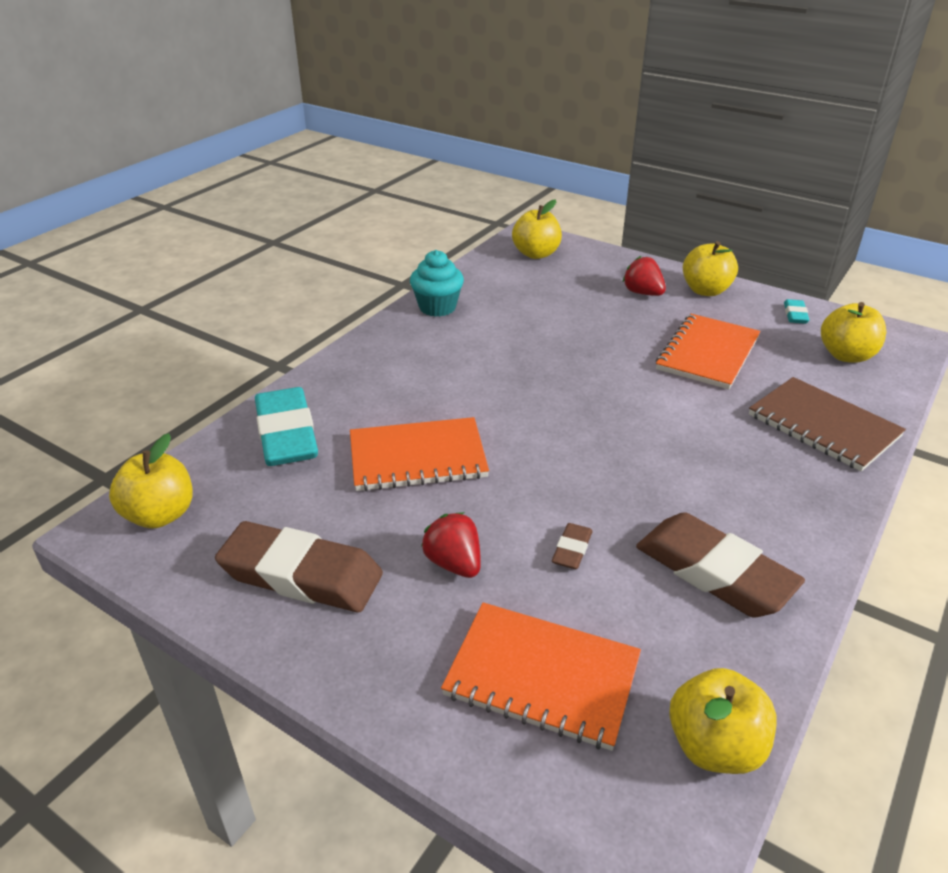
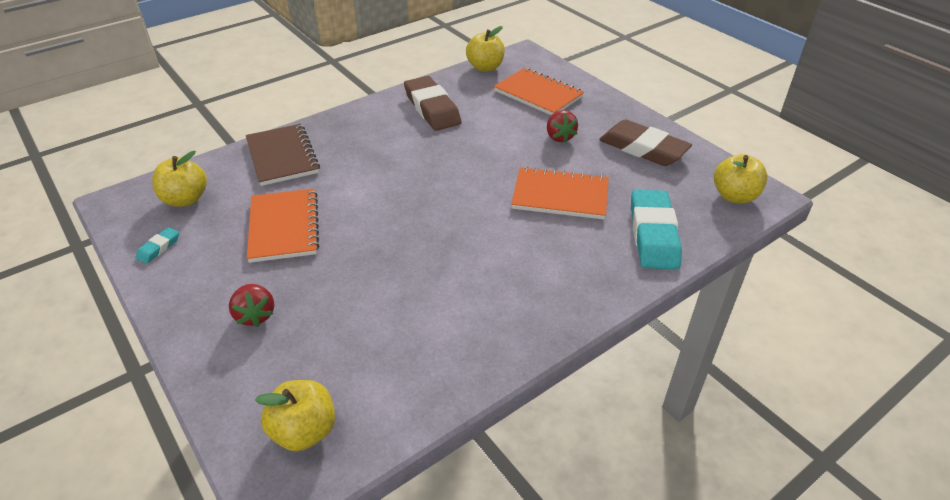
camera: 160 degrees left, 5 degrees up
(437, 307) = (482, 353): turquoise cupcake -> none
(572, 550) = (494, 130): brown eraser -> none
(705, 290) = (191, 301): yellow apple -> none
(707, 353) = (284, 227): orange notebook -> orange notebook turned 60 degrees counterclockwise

